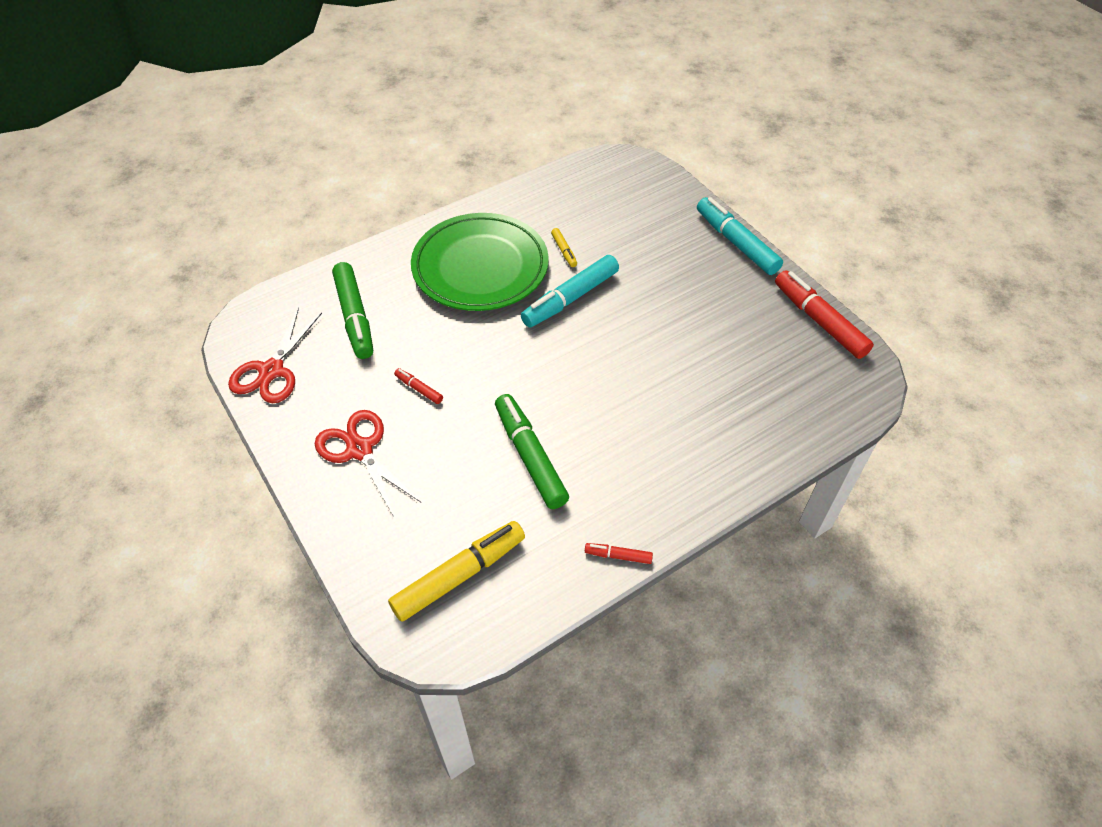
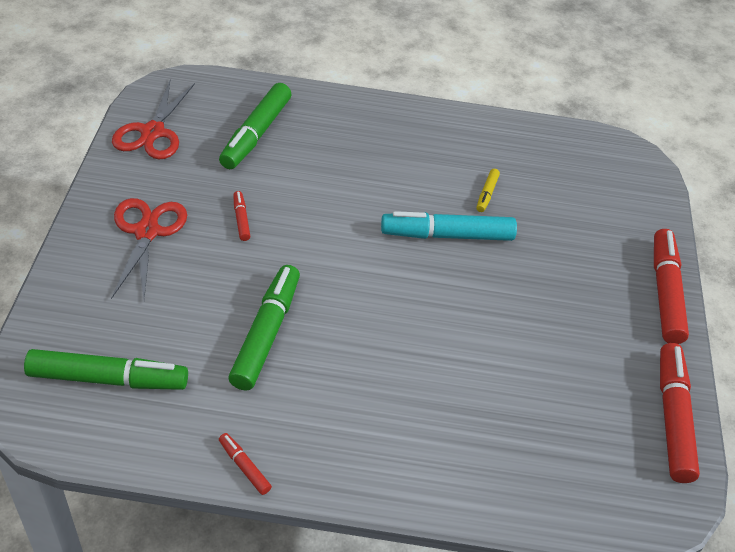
camera: 35 degrees right, 5 degrees down
(271, 371) = (153, 132): red scissors -> red scissors turned 45 degrees counterclockwise
(459, 575) = (108, 379): yellow marker -> green marker
(480, 267) = (398, 161): green plate -> none
(736, 243) = (665, 293): turquoise marker -> red marker

